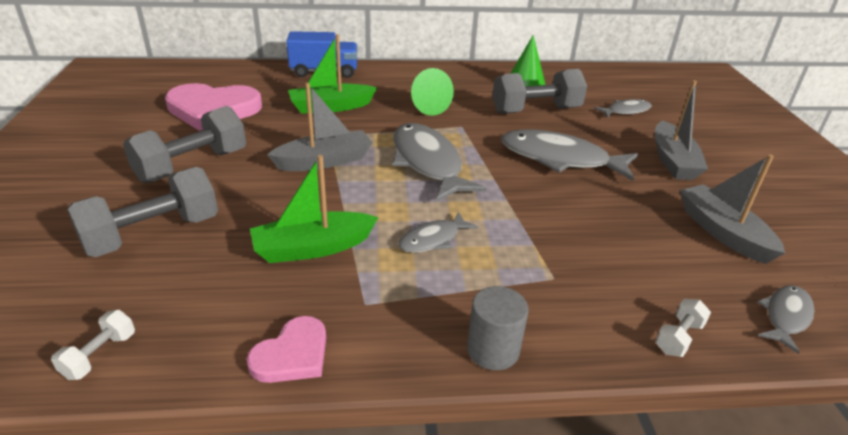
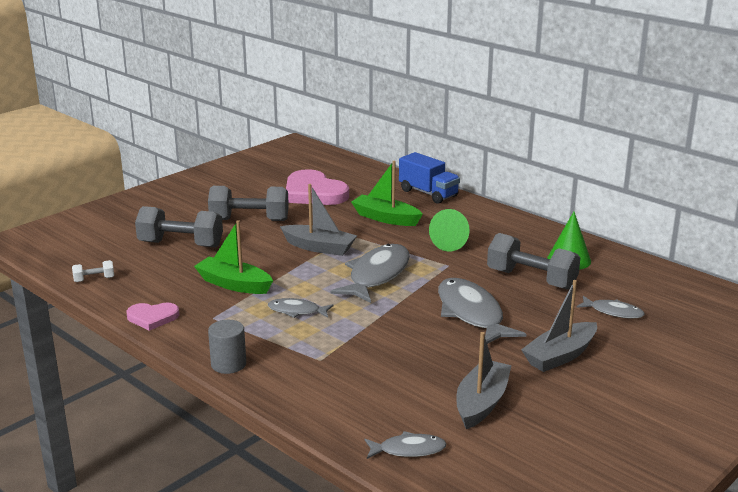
camera: 50 degrees right, 10 degrees down
(678, 337) = (324, 416): white dumbbell -> none

